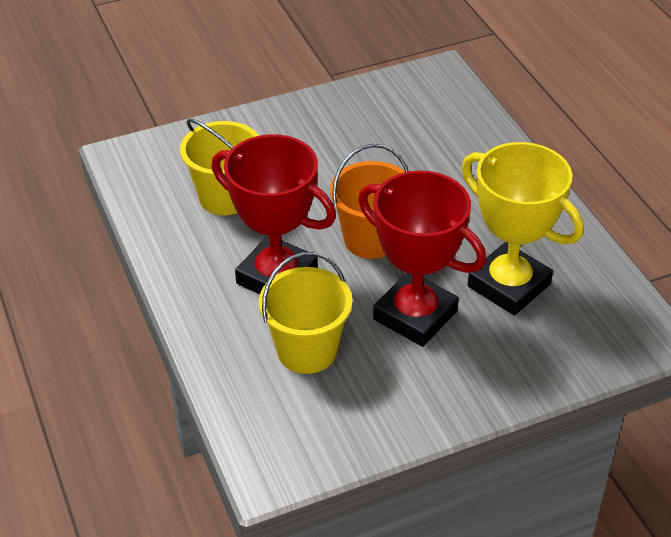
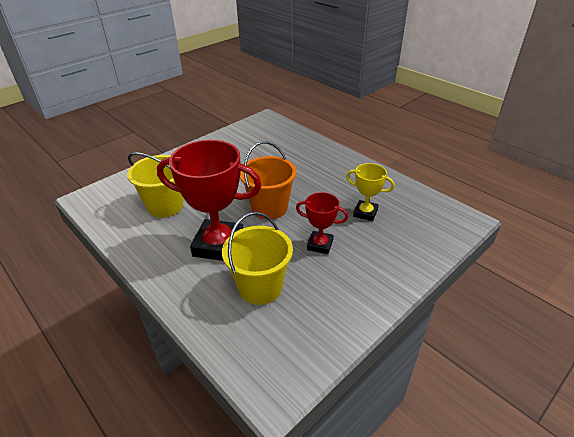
camera: 20 degrees left, 5 degrees down
(415, 315) = (320, 245): red trophy -> red trophy, size x0.52
(509, 285) = (365, 213): yellow trophy -> yellow trophy, size x0.52

